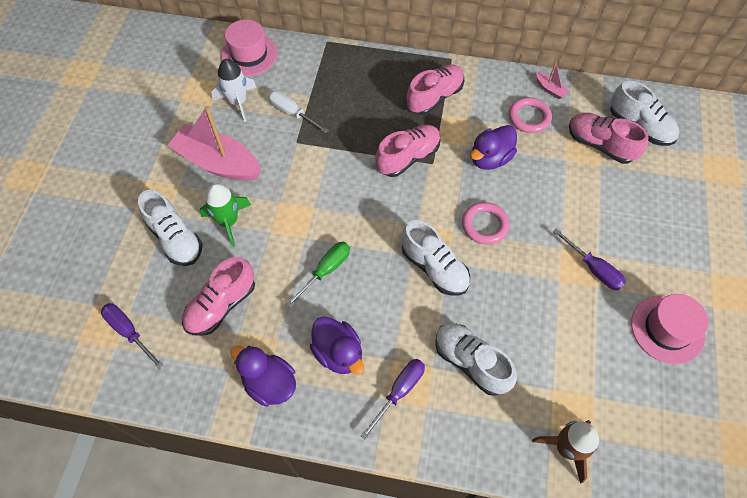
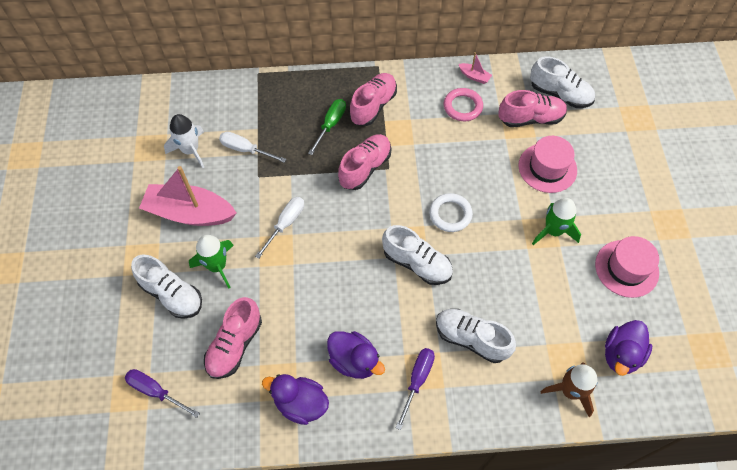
camera: 15 degrees left, 0 degrees up
(249, 54) = (187, 101): pink hat -> pink hat (547, 168)
(310, 195) = (285, 224): none -> white screwdriver
(326, 270) = (321, 289): green screwdriver -> green screwdriver (330, 125)
(484, 225) = (450, 214): pink ring -> white ring
(490, 158) = (438, 152): purple duck -> purple duck (621, 354)
(593, 269) = (553, 231): purple screwdriver -> green rocket
(600, 145) = (530, 118): pink shoe -> pink shoe turned 150 degrees clockwise

